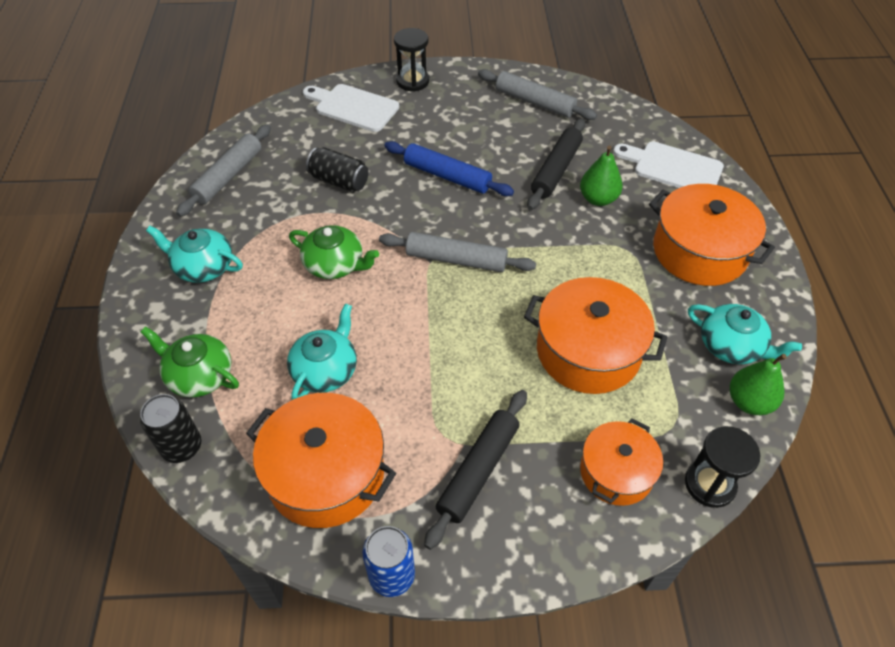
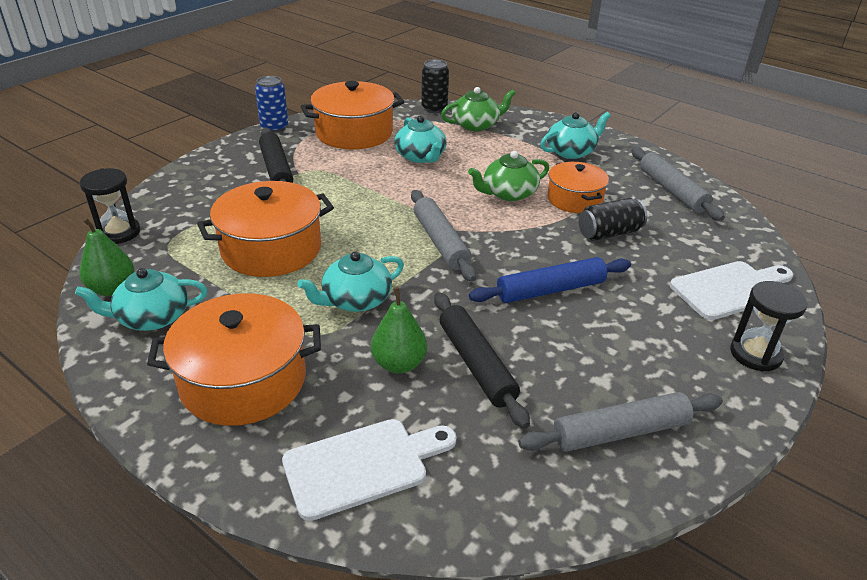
camera: 130 degrees right, 15 degrees down
(456, 259) = (441, 242): grey rolling pin -> grey rolling pin turned 75 degrees counterclockwise
(575, 257) = (355, 300): none -> turquoise teapot
(616, 472) = (190, 207): orange pot -> orange pot (574, 199)

